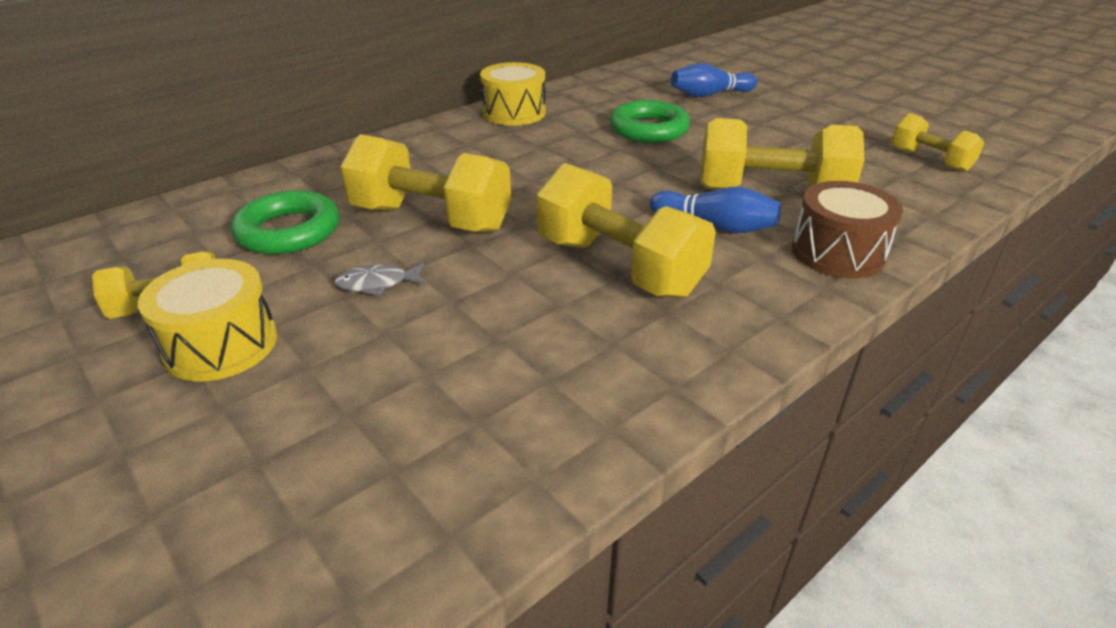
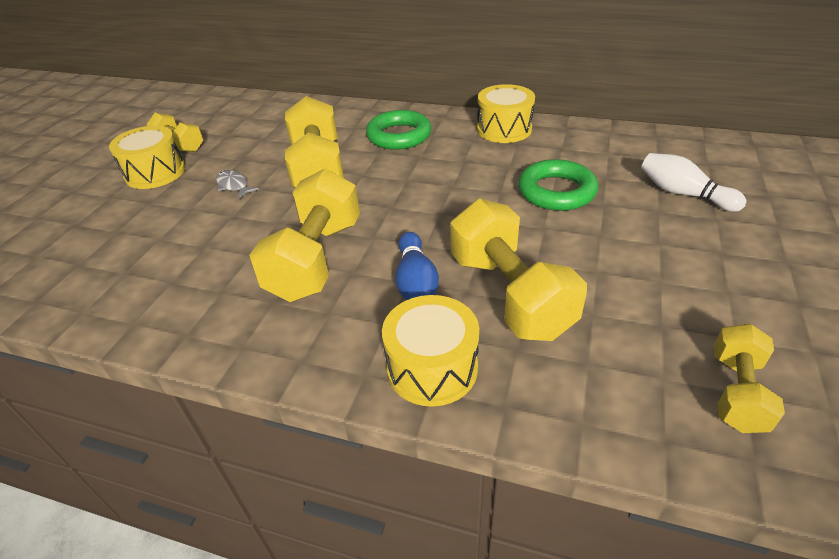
camera: 60 degrees right, 5 degrees up
(289, 231) = (268, 137): green ring -> green ring (399, 136)
(709, 94) = (683, 194): blue bowling pin -> white bowling pin
(837, 253) = (432, 368): brown drum -> yellow drum

